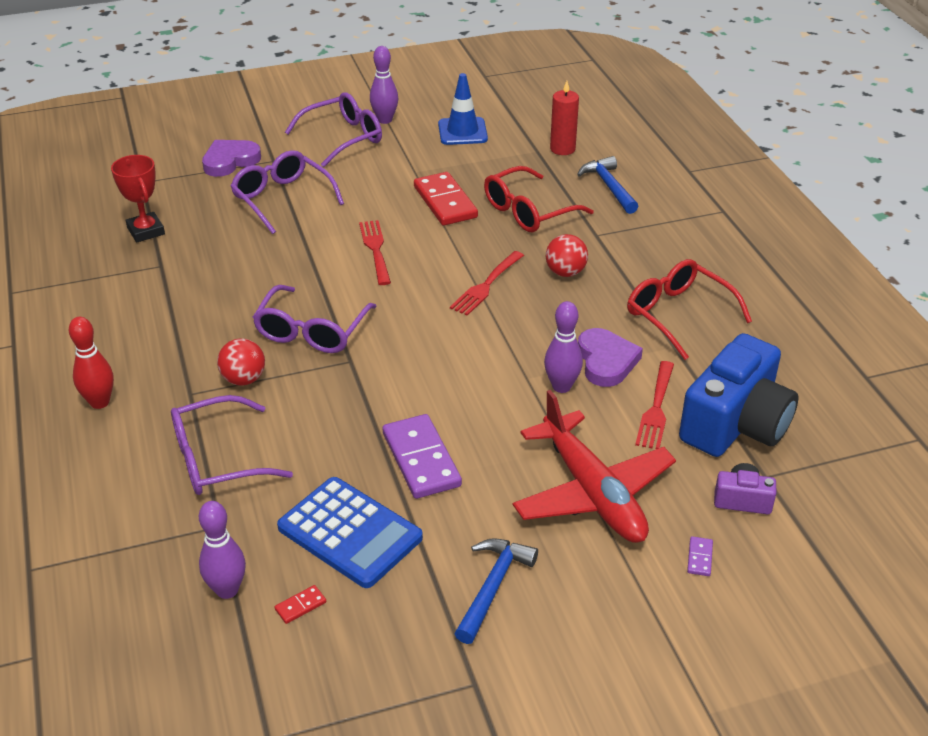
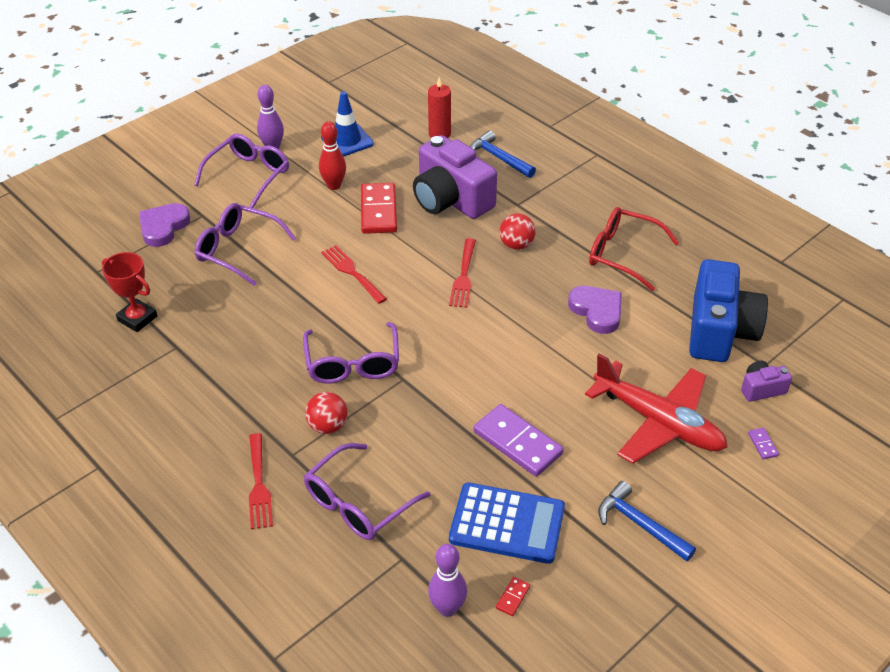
camera: 25 degrees left, 5 degrees up
(100, 402) = (219, 491): red bowling pin -> red bowling pin (334, 185)
(445, 202) = (379, 211): red domino -> red domino turned 45 degrees clockwise
(493, 587) = (640, 524): blue hammer -> blue hammer turned 45 degrees counterclockwise
(528, 211) = (451, 199): red glasses -> purple camera
(561, 386) = (579, 344): purple bowling pin -> none
(656, 409) = (658, 338): red fork -> red fork (259, 485)

